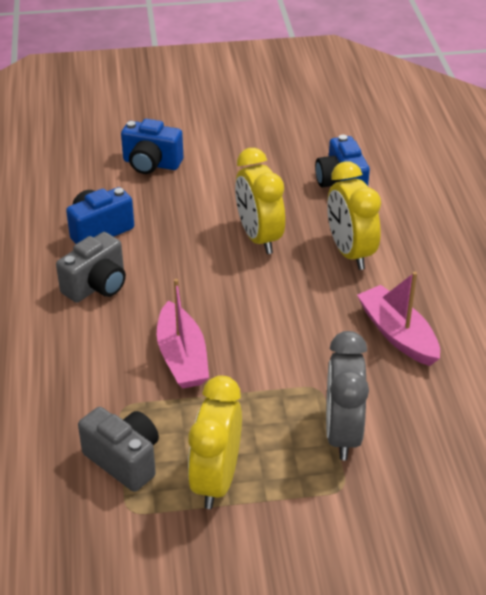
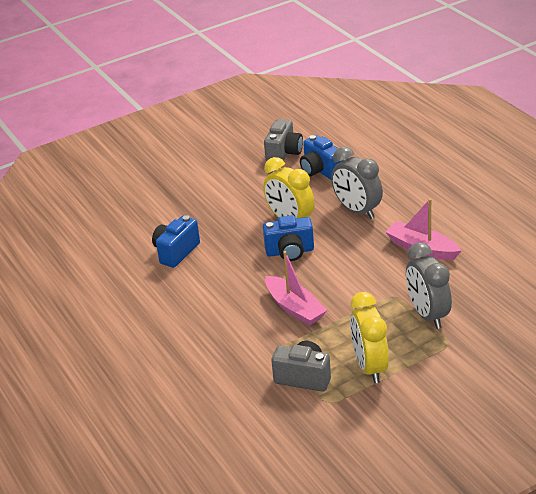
camera: 20 degrees left, 5 degrees down
(97, 286) = (203, 286): grey camera -> grey camera (284, 153)
(151, 164) = (178, 198): blue camera -> blue camera (290, 252)
(350, 252) = (357, 211): yellow clock -> grey clock

